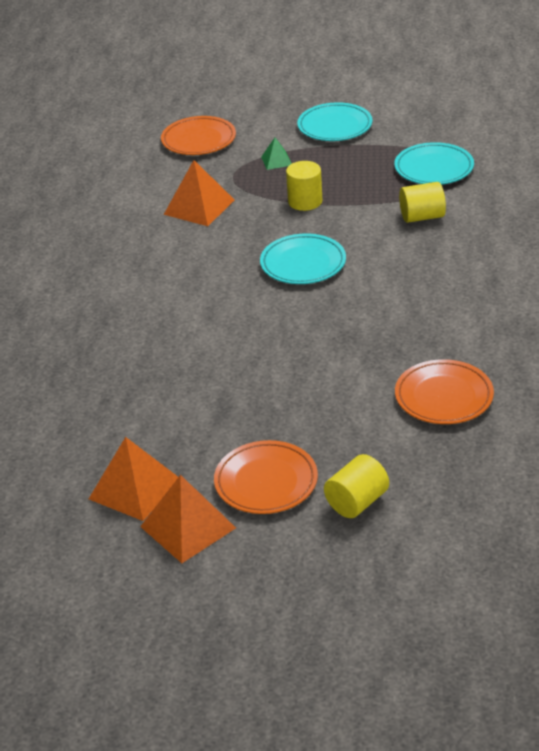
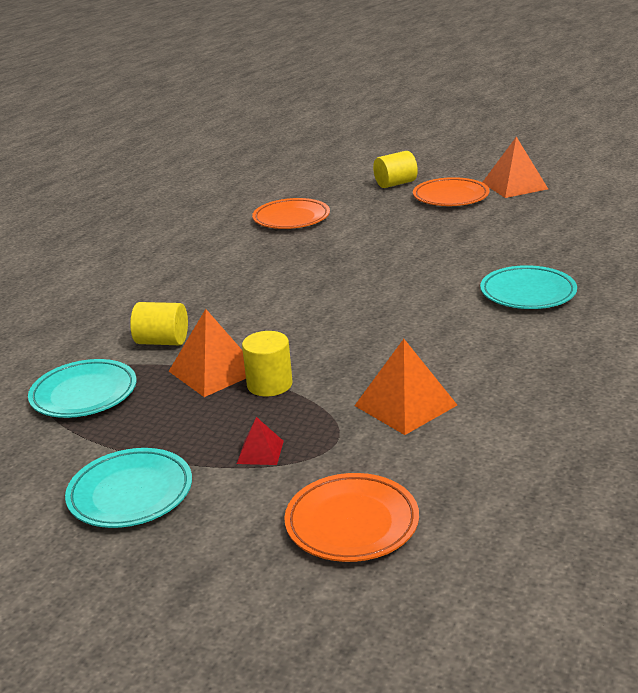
camera: 160 degrees left, 10 degrees down
(134, 488) = (548, 203): orange pyramid -> orange pyramid (214, 371)
(276, 161) = (260, 452): green pyramid -> red pyramid
(303, 264) = (324, 319): turquoise plate -> turquoise plate (528, 293)

